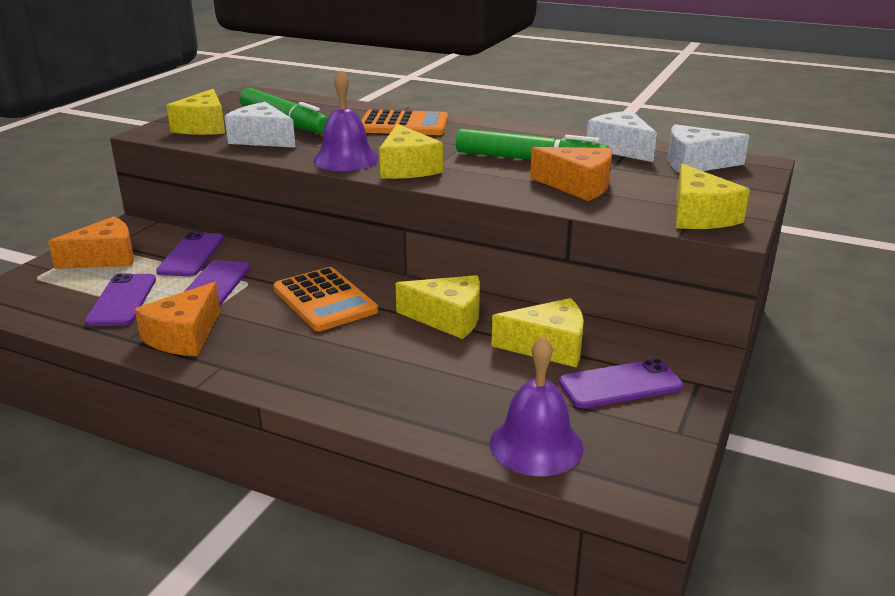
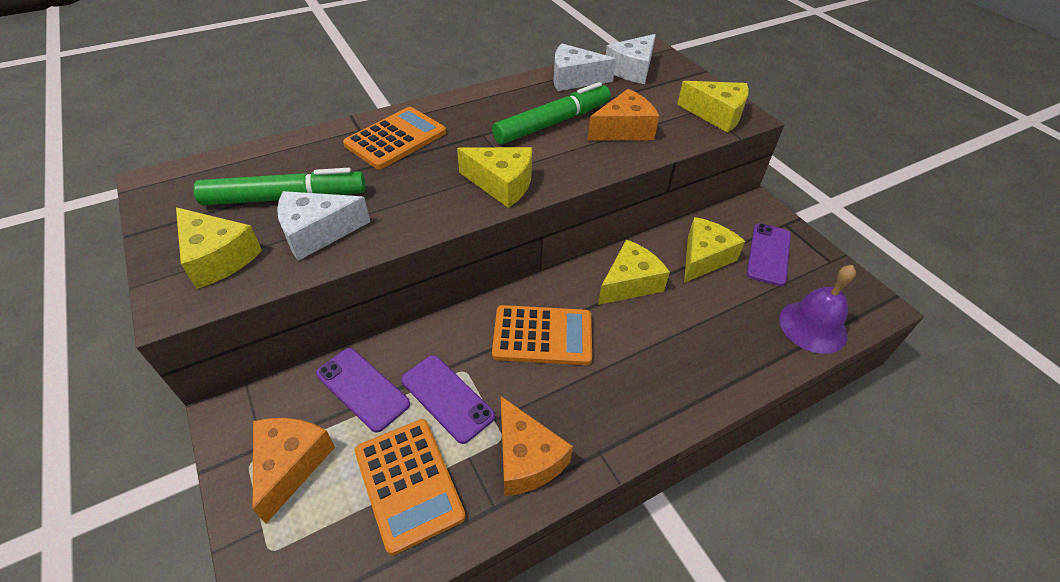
camera: 55 degrees left, 20 degrees up
(122, 300) = (408, 483): purple phone -> orange calculator
(346, 159) = (441, 206): purple bell -> none

